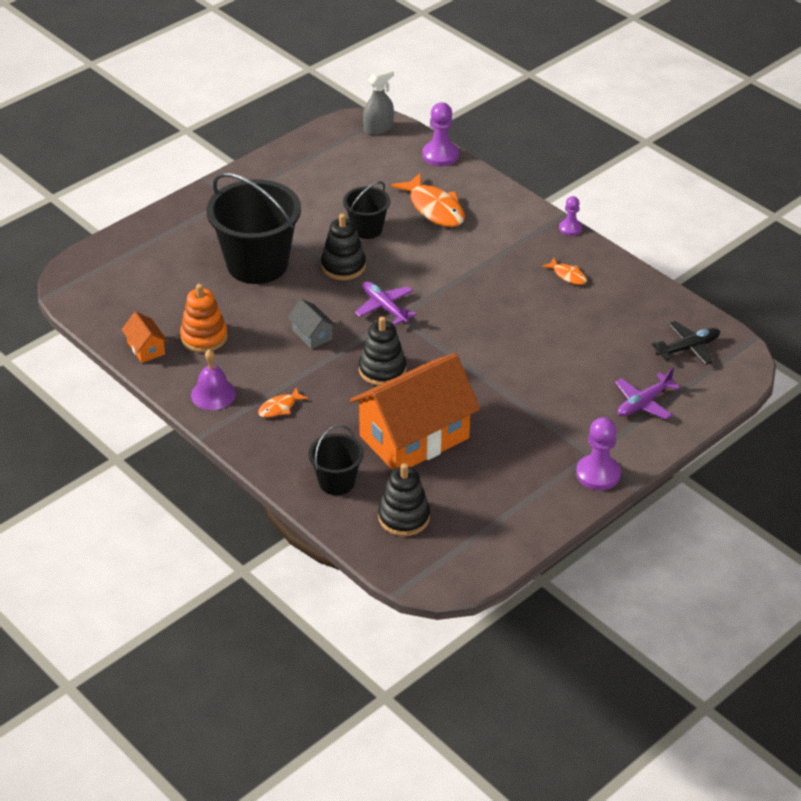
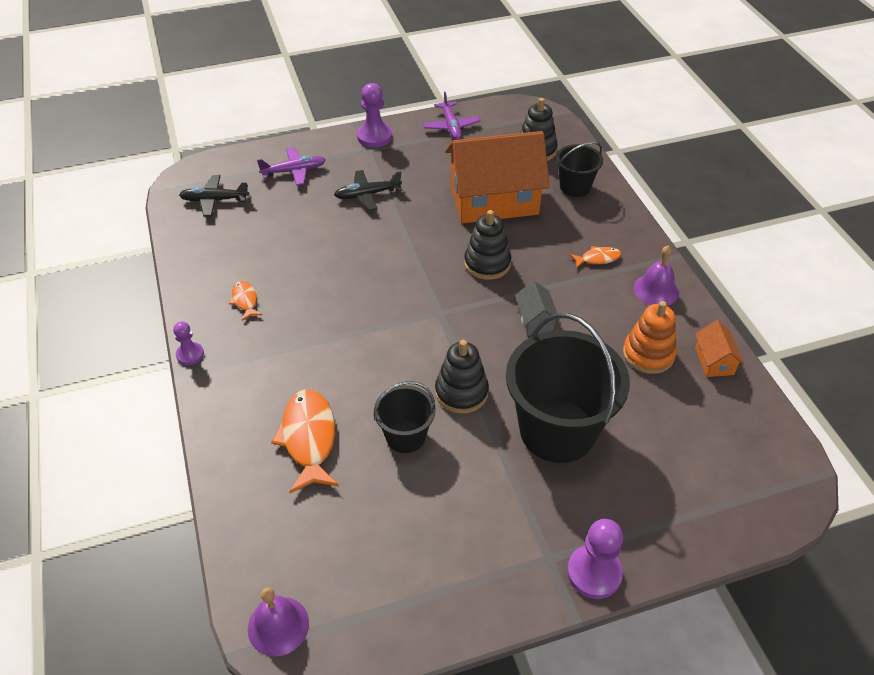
camera: 155 degrees left, 5 degrees up
(378, 128) = (278, 626): grey spray bottle -> purple bell
(384, 307) = (447, 326): purple plane -> purple plane (451, 126)
(440, 155) = (236, 529): purple pawn -> purple pawn (594, 573)
(546, 402) = (367, 194): none -> black plane

